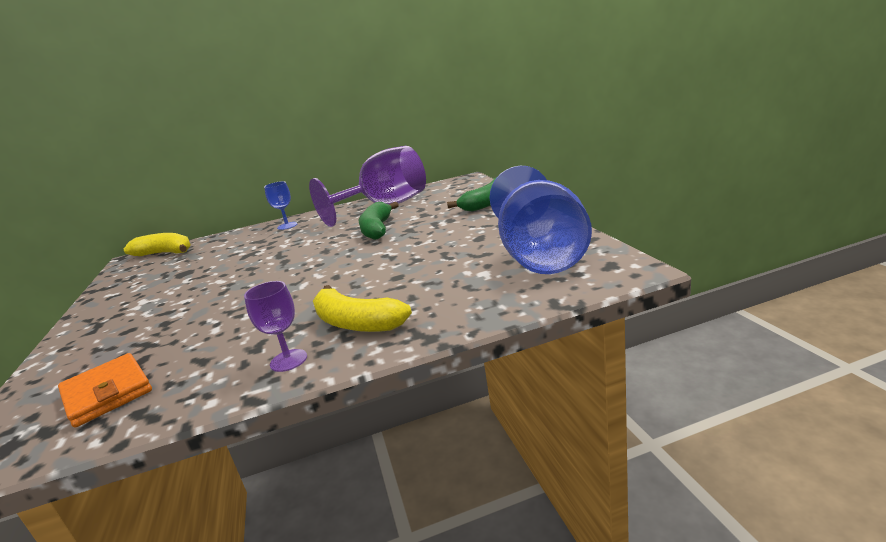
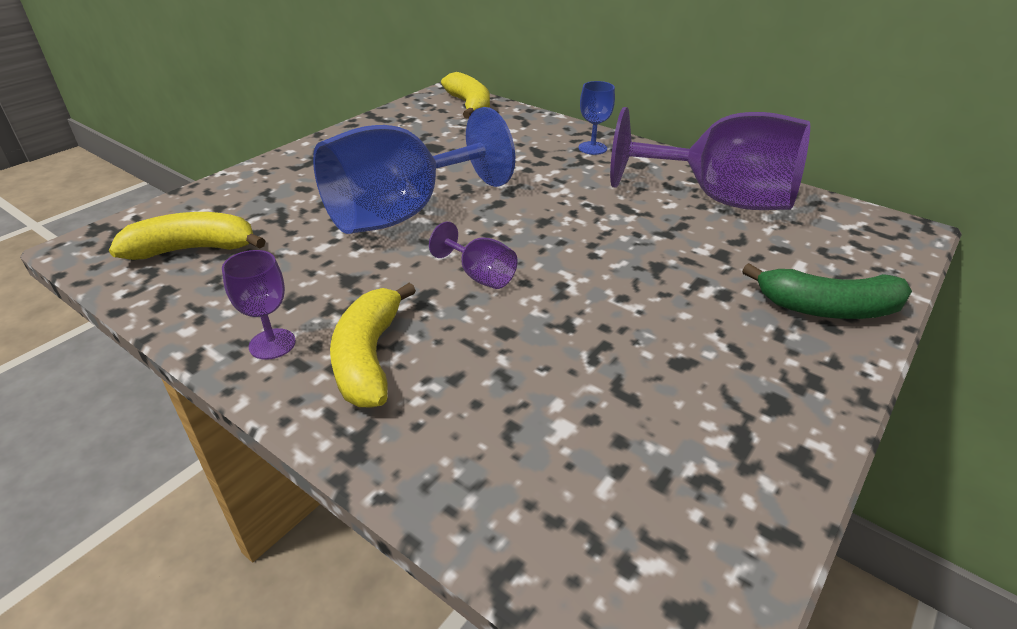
camera: 50 degrees right, 15 degrees up
(107, 393) = (193, 249): orange wallet -> yellow banana
(340, 276) = (480, 276): none -> purple goblet
(377, 229) = (636, 233): green banana -> none
(540, 254) = (667, 477): blue goblet -> blue goblet (402, 213)

